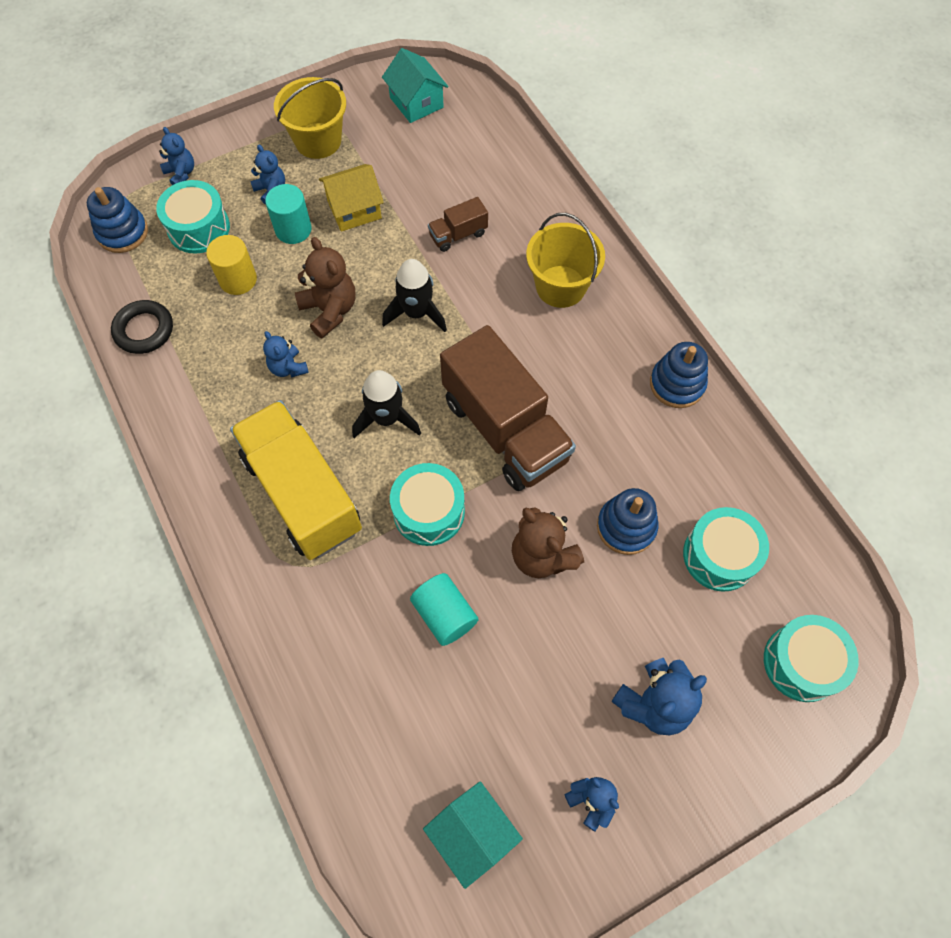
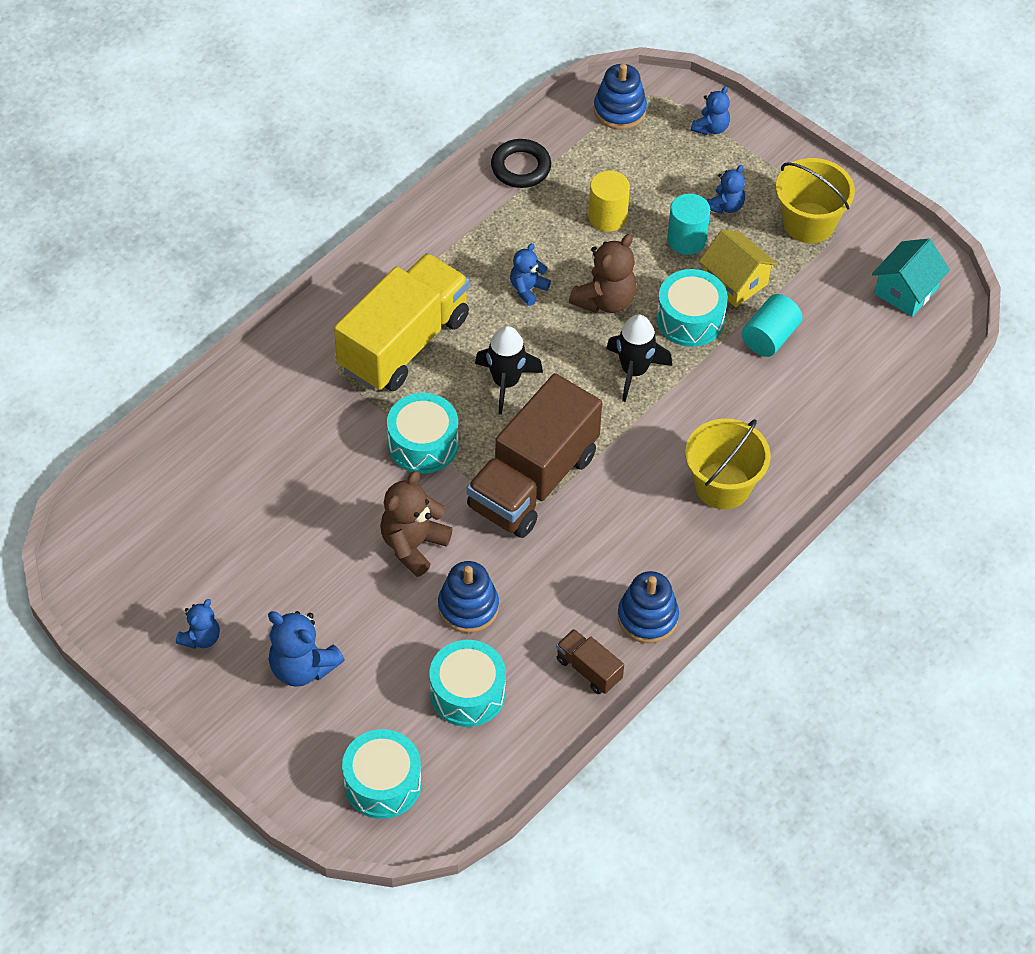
camera: 70 degrees right, 10 degrees down
(199, 228) = (652, 165): turquoise drum -> turquoise drum (690, 319)
(444, 614) = (328, 484): turquoise cylinder -> turquoise cylinder (770, 337)
(458, 235) = (746, 378): brown truck -> brown truck (589, 669)
(472, 834) = (147, 558): turquoise house -> none

